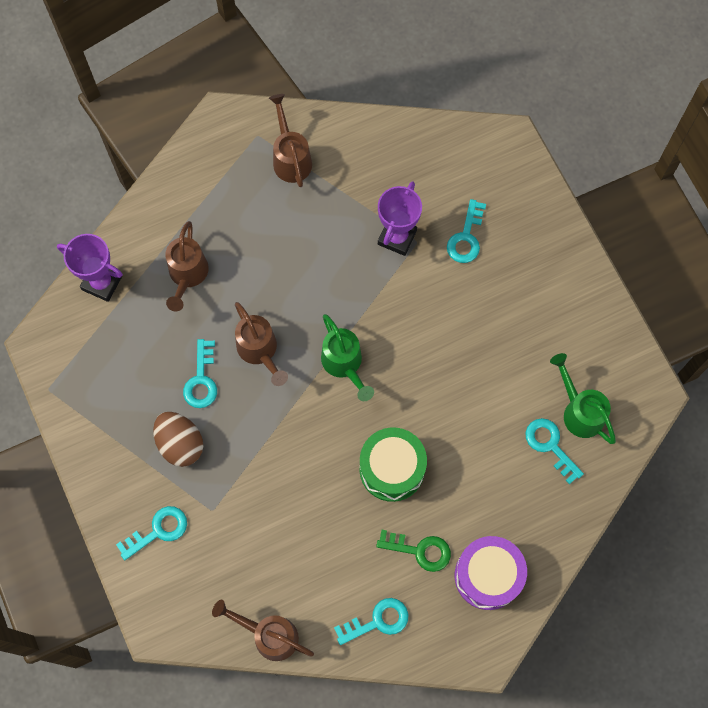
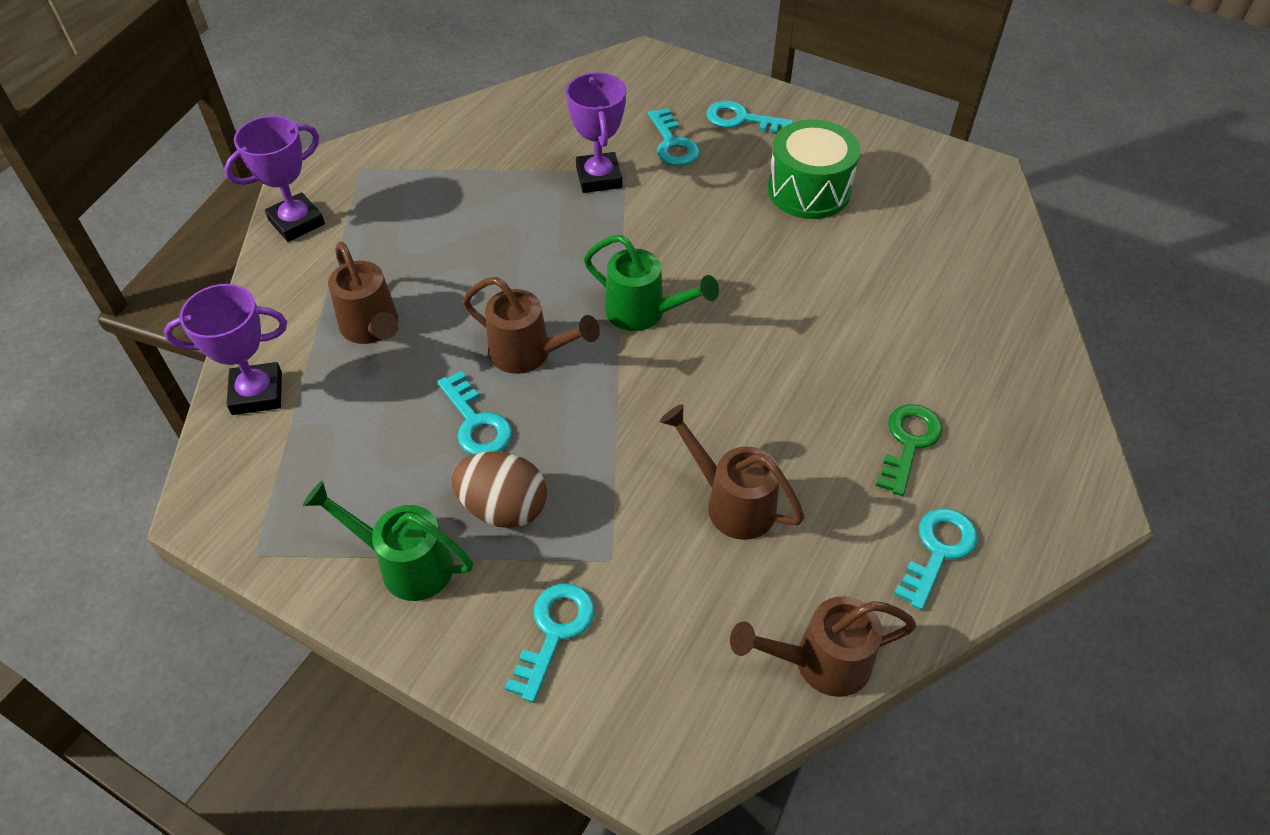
camera: 35 degrees left, 20 degrees down
(193, 160) = (296, 222): none -> purple trophy
(291, 158) = (417, 169): brown watering can -> brown watering can (731, 502)
(392, 469) = (794, 381): green drum -> green drum (809, 190)
(420, 550) = (909, 442): green key -> green key turned 45 degrees counterclockwise
(487, 576) = (1008, 421): purple drum -> none
(550, 445) = (938, 264): turquoise key -> turquoise key (741, 119)
(579, 411) = (934, 220): green watering can -> green watering can (406, 564)

